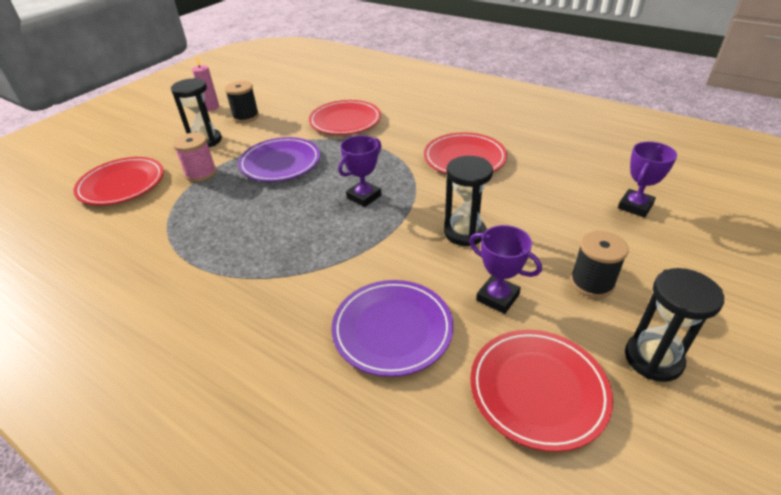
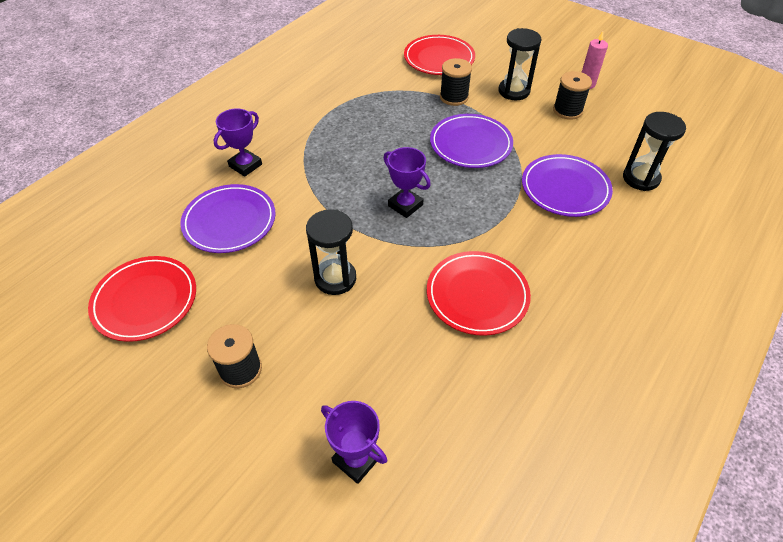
camera: 90 degrees right, 10 degrees up
(201, 173) = (454, 97): pink spool -> black spool
(345, 121) = (565, 188): red plate -> purple plate
(497, 297) = (243, 291): purple trophy -> purple trophy (245, 165)
(653, 359) = (141, 389): black hourglass -> black hourglass (641, 178)

